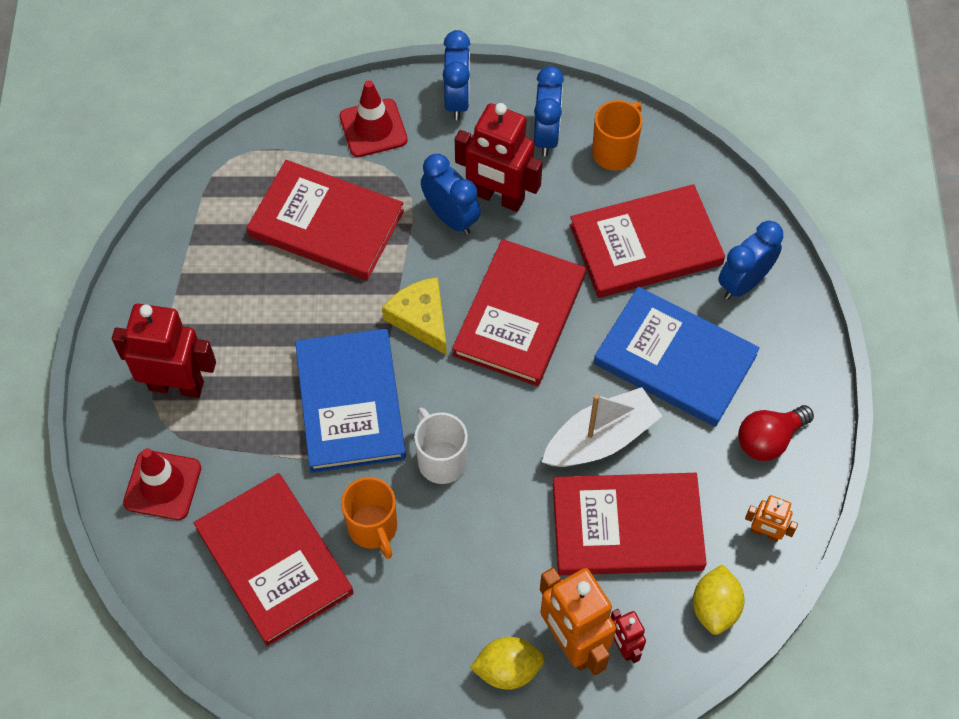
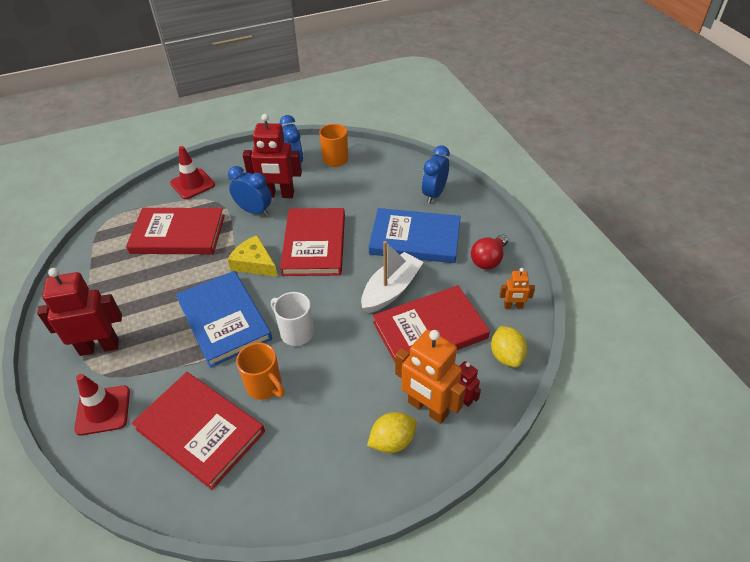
camera: 20 degrees left, 15 degrees down
(457, 100) = (237, 160): blue clock -> none
(645, 244) = (372, 193): red book -> none

